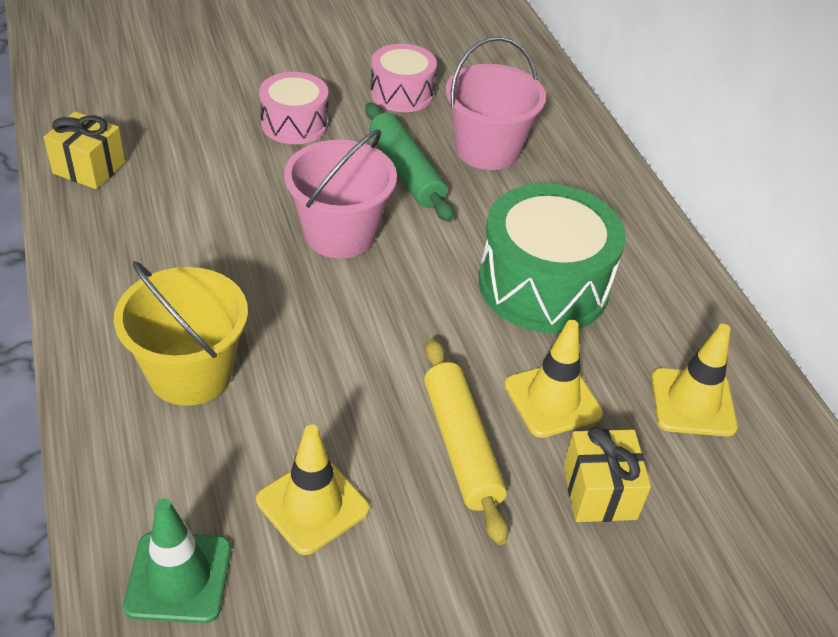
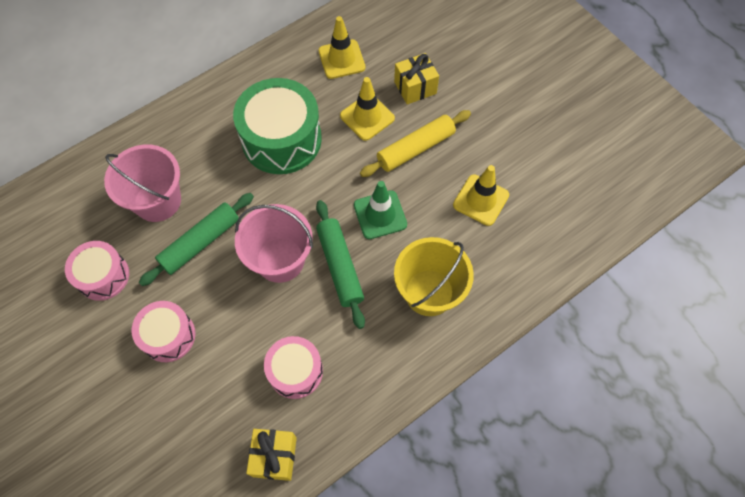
camera: 105 degrees left, 20 degrees up
(176, 209) = (295, 371): none -> pink drum
(178, 577) = (546, 239): green traffic cone -> green traffic cone (380, 215)
(294, 288) = (340, 266): none -> green rolling pin

